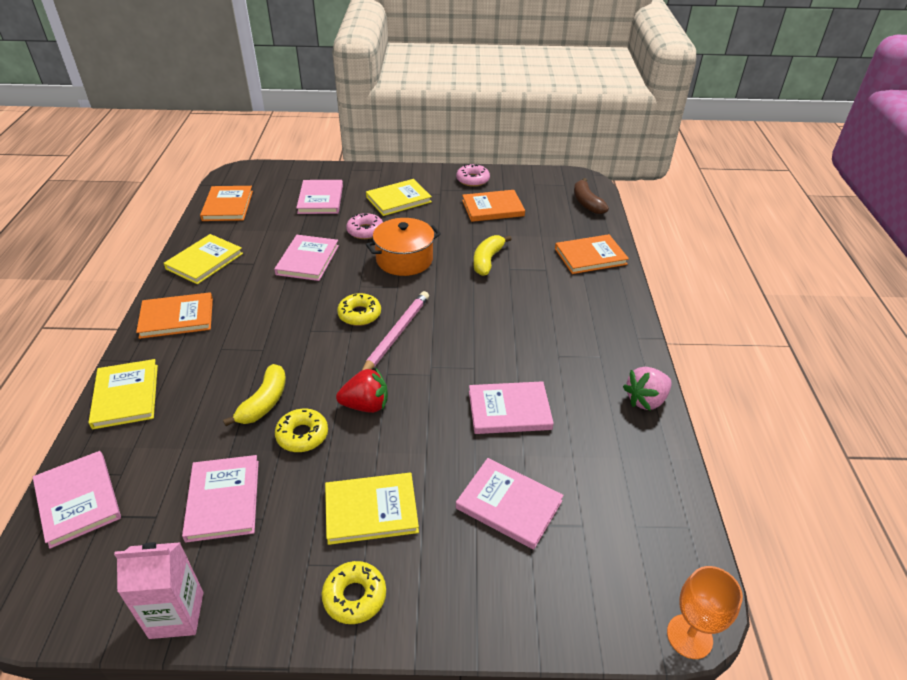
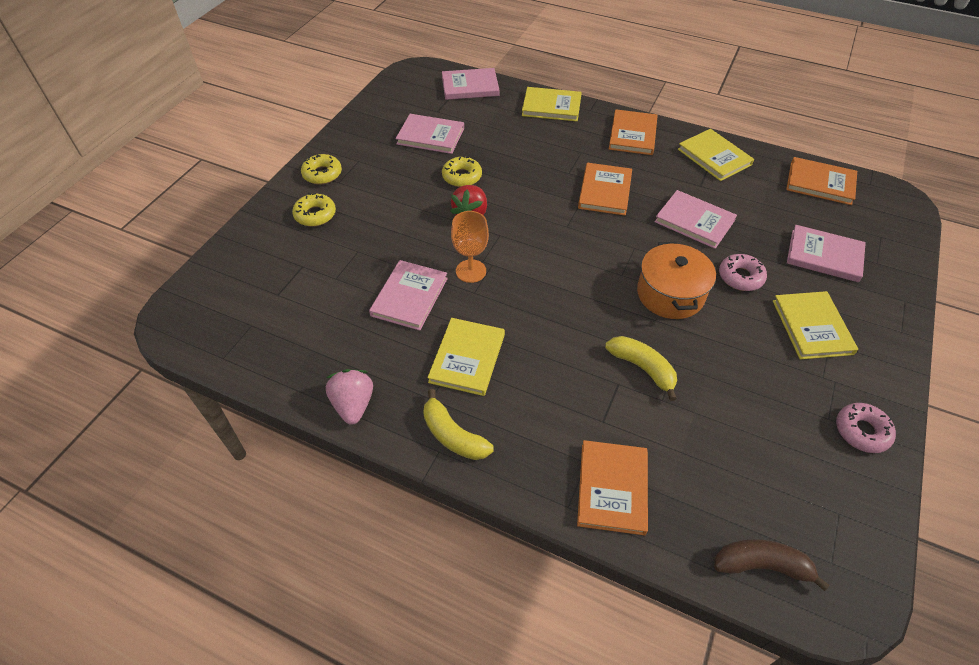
camera: 115 degrees right, 10 degrees up
(176, 615) = (366, 113): pink carton -> none
(264, 402) = (506, 164): yellow banana -> yellow banana (453, 435)
(359, 314) = (588, 237): yellow donut -> yellow donut (315, 215)
(371, 510) = (374, 194): yellow book -> yellow book (467, 358)
(396, 334) = (547, 254): pink pencil -> none
(493, 208) = (770, 424): orange book -> orange book (605, 191)
(509, 505) = (325, 261): pink book -> none
(689, 636) = (164, 311): orange goblet -> orange goblet (471, 271)

